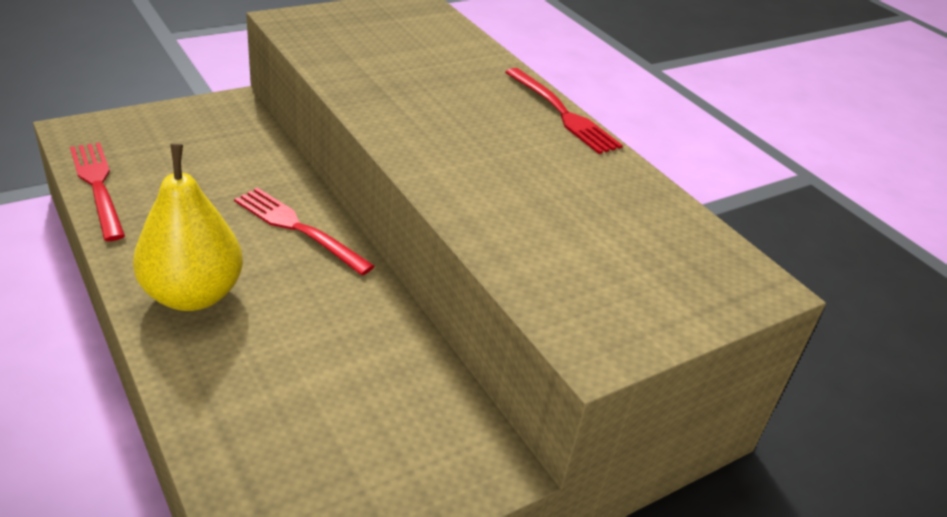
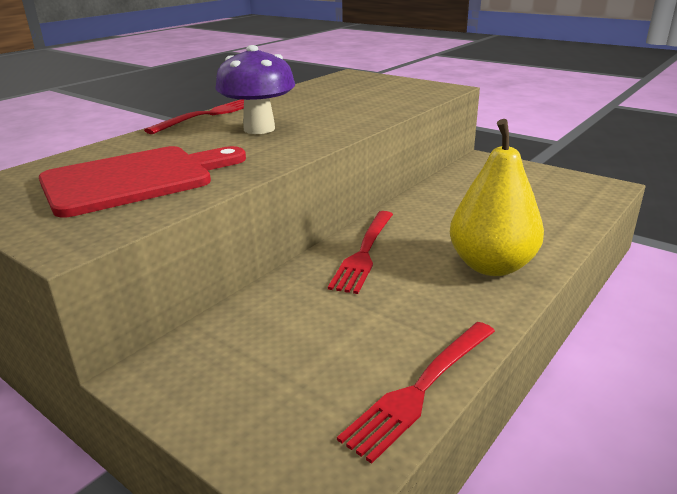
camera: 105 degrees left, 10 degrees down
(382, 51) = (136, 179): none -> red cutting board
(479, 127) = (259, 129): none -> purple mushroom

